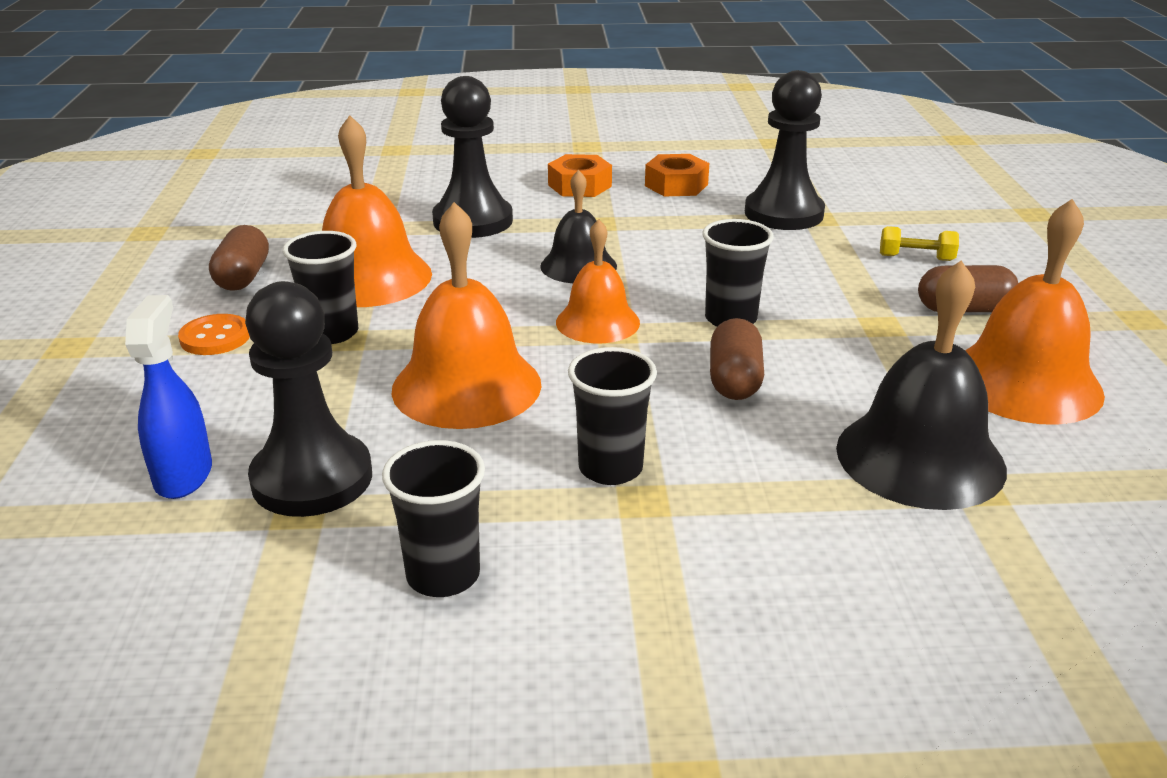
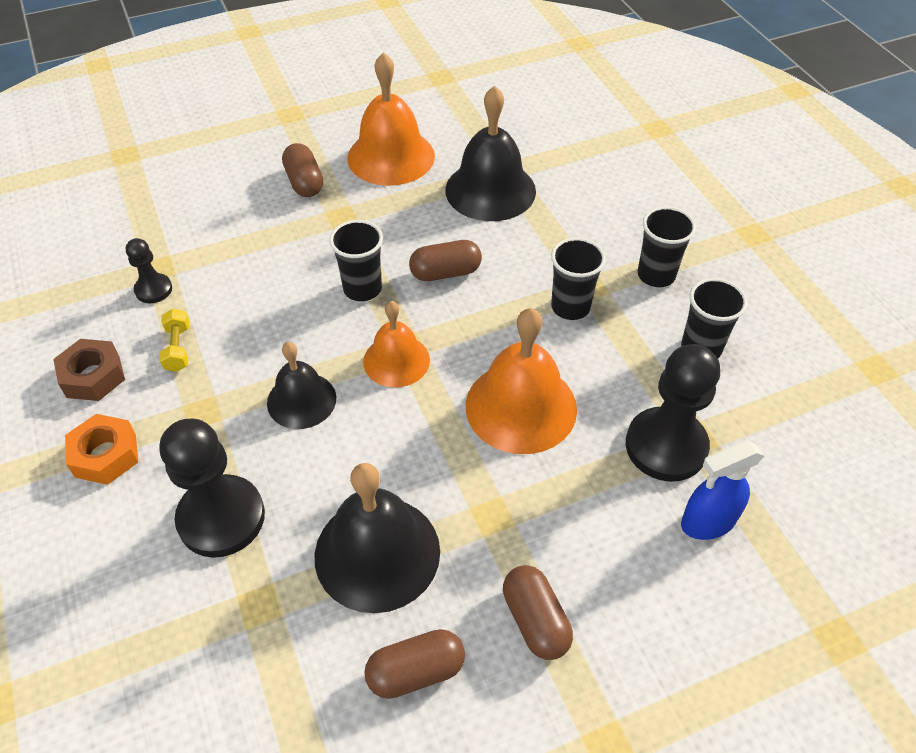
camera: 110 degrees left, 20 degrees up
(215, 337) = (535, 620): orange button -> brown capsule
(332, 333) = (487, 530): black cup -> black cup (656, 275)
(368, 277) = (377, 553): orange bell -> black bell
(676, 185) = (93, 376): orange nut -> brown nut
(783, 213) = (153, 289): black pawn -> black pawn, size x0.52
(916, 258) = (226, 208): yellow dumbbell -> yellow dumbbell (178, 348)

